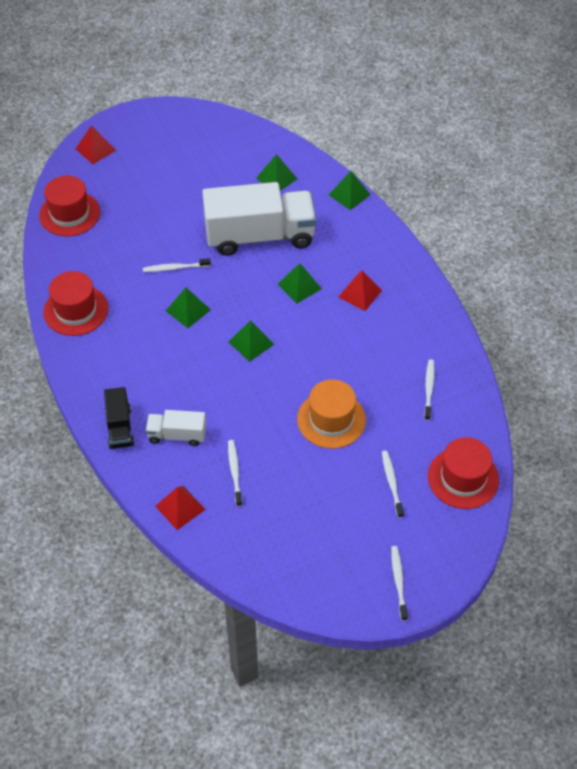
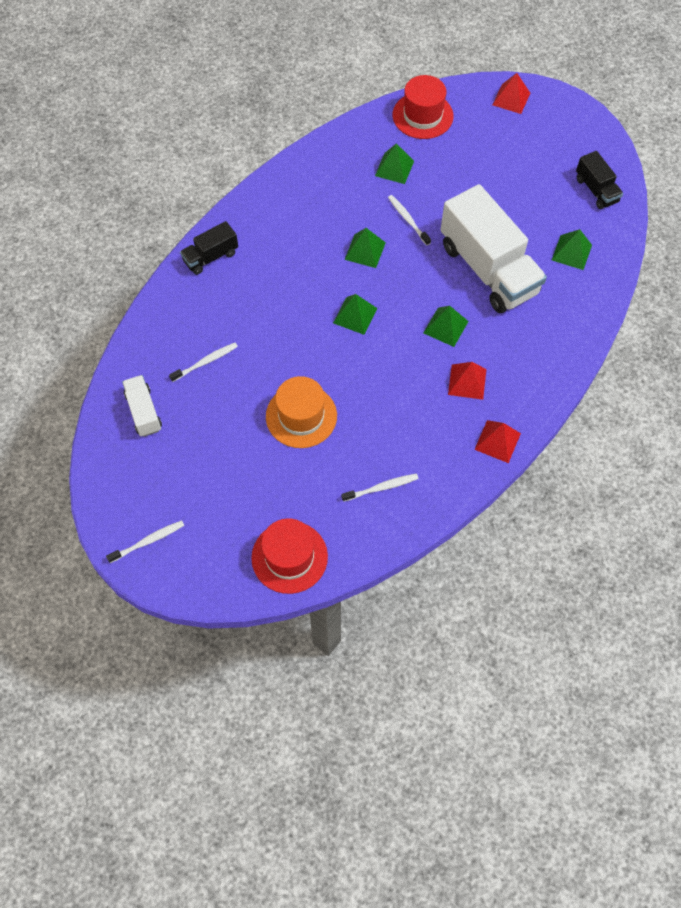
camera: 65 degrees right, 10 degrees up
(76, 310) = (317, 170): red hat -> none
(177, 435) = (223, 302): white truck -> white truck (144, 412)
(180, 507) = (150, 336): red pyramid -> red pyramid (497, 441)
(226, 138) = (596, 190): none -> black truck
(349, 194) = (592, 322): green pyramid -> green pyramid (394, 168)
(391, 483) = (254, 495): white toothbrush -> none

